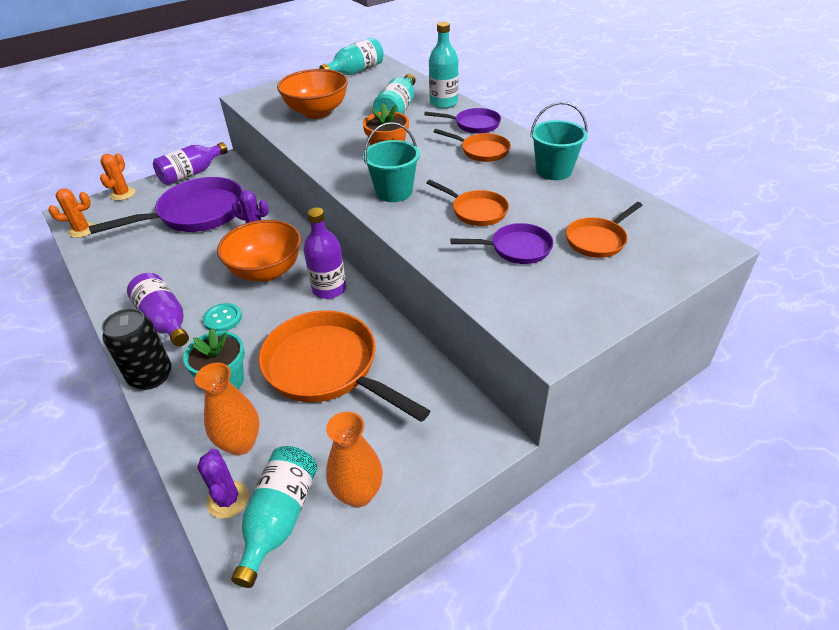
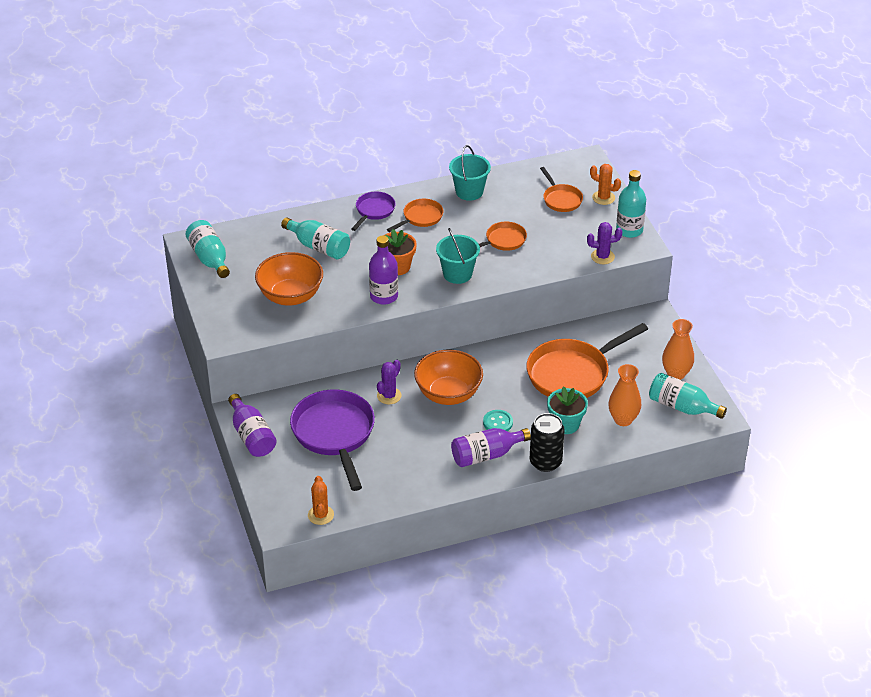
camera: 75 degrees left, 0 degrees up
(123, 194) = (264, 488): orange cactus -> orange cactus (603, 198)
(228, 500) = (663, 427): purple cactus -> purple cactus (602, 257)
(329, 289) = (488, 361): purple bottle -> purple bottle (384, 296)
(443, 103) = (321, 218): turquoise bottle -> turquoise bottle (629, 230)
(516, 248) = (554, 234): purple pan -> none

